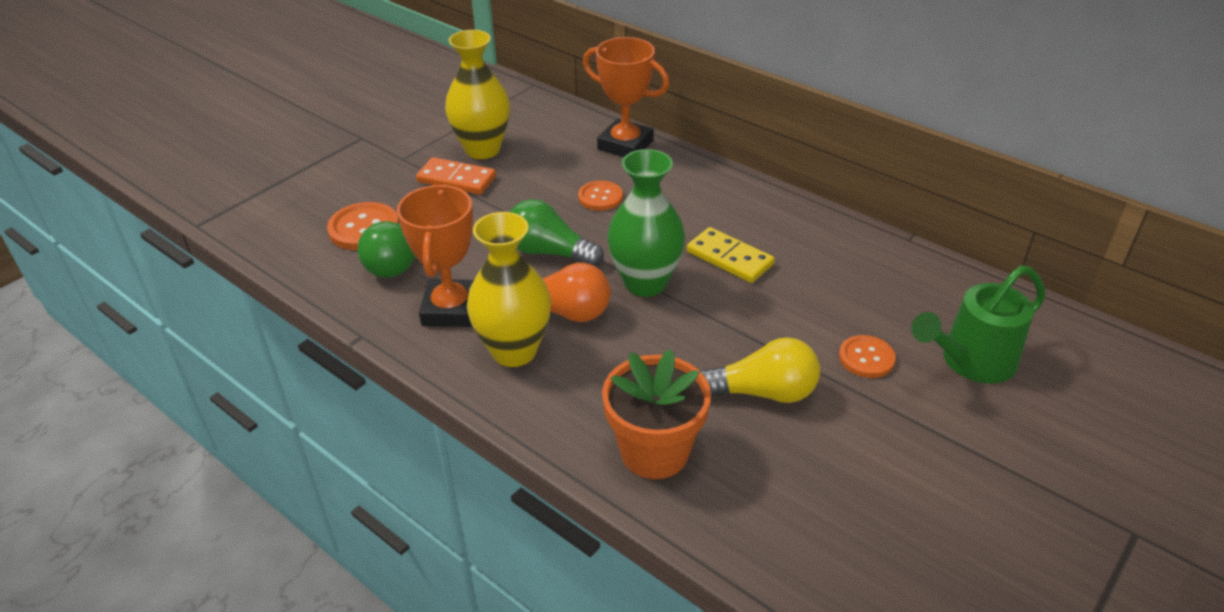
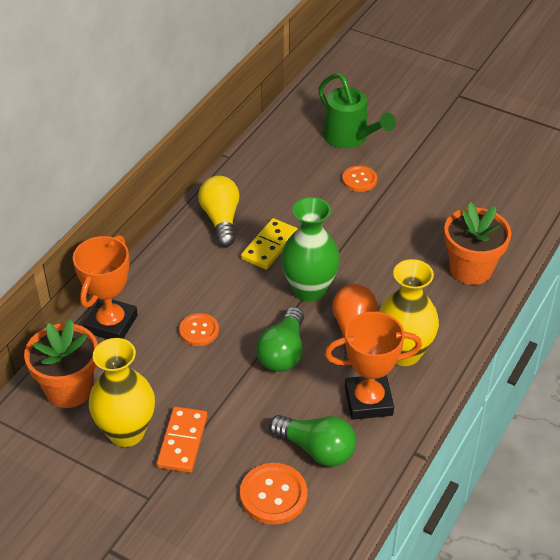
camera: 100 degrees left, 5 degrees up
(548, 121) = (69, 389): none -> orange flower pot
(763, 392) = (404, 224): yellow light bulb -> yellow light bulb (221, 219)

